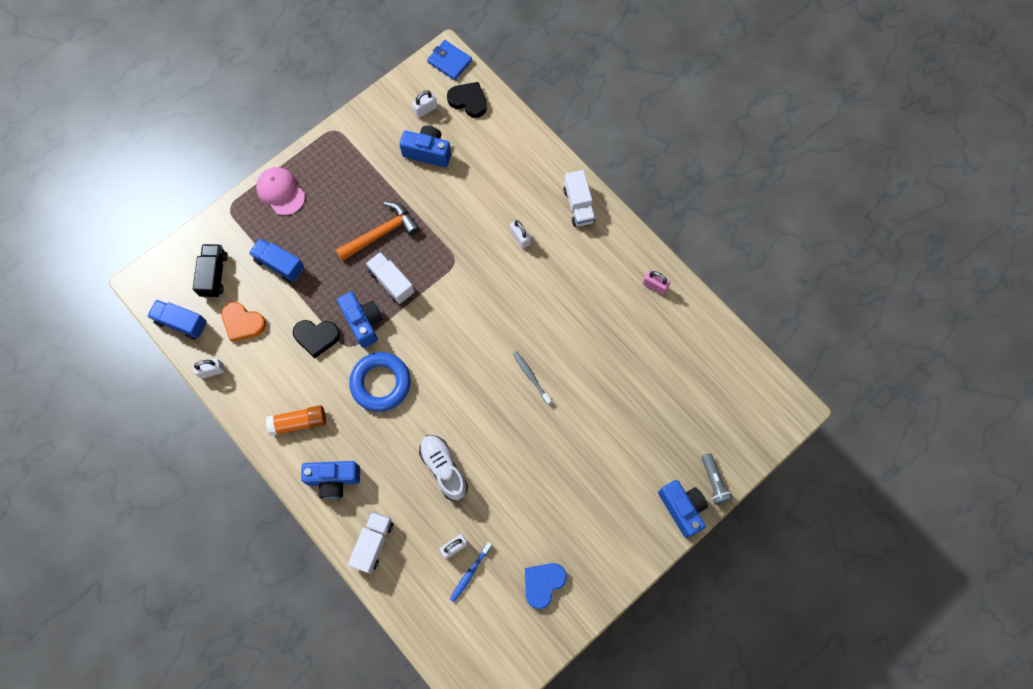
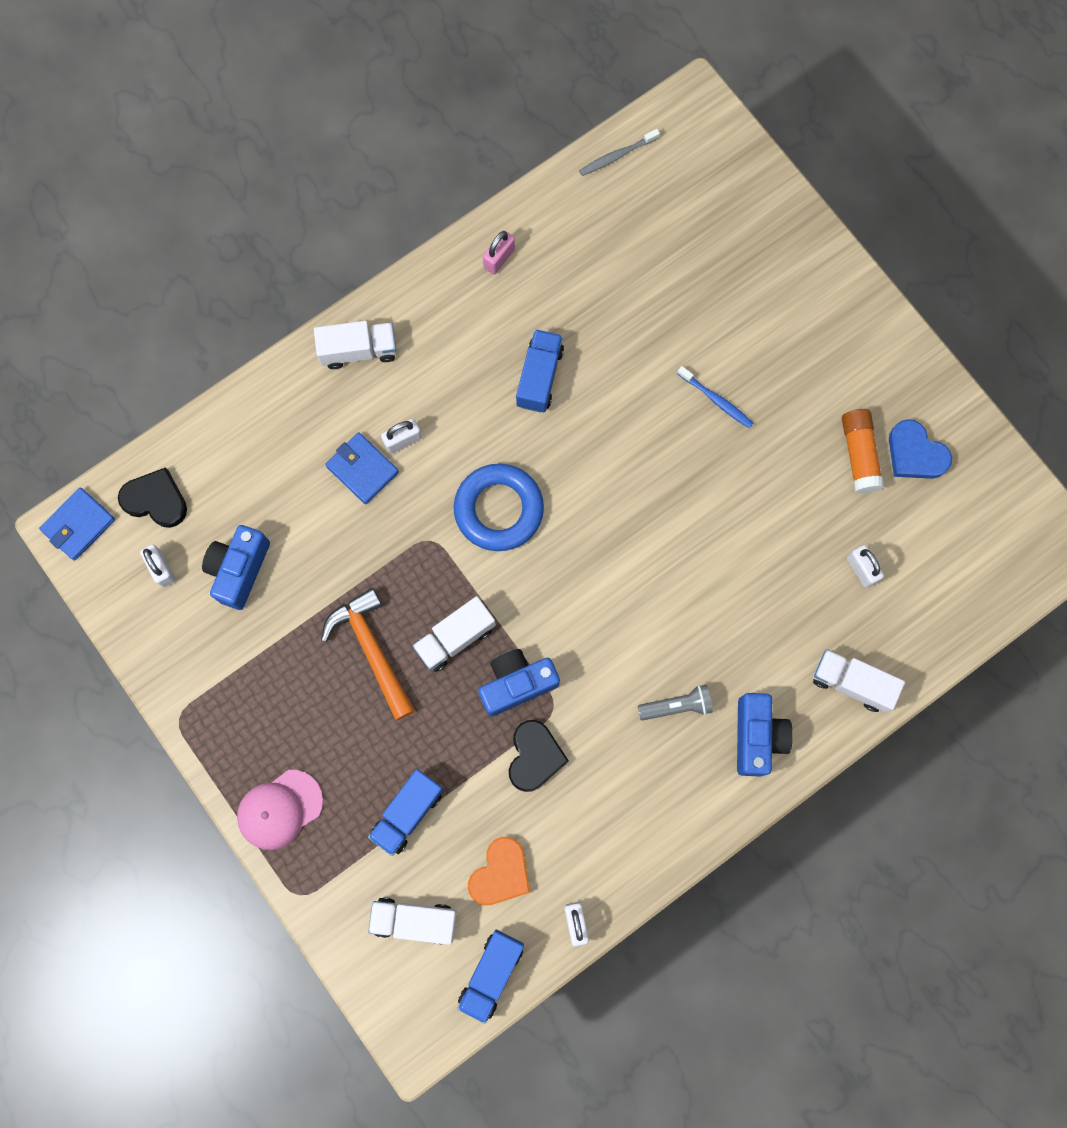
camera: 85 degrees left, 5 degrees up
(214, 275) = (414, 920): black truck -> white truck
(299, 422) = (667, 787): orange glue stick -> orange glue stick (859, 454)
(380, 383) = (615, 661): blue ring -> blue ring (499, 509)
(444, 468) = (749, 577): white shoe -> none
(468, 101) = (156, 500): black heart -> black heart turned 75 degrees clockwise
(470, 573) = (898, 550): blue toothbrush -> blue toothbrush (716, 400)
(498, 216) = (362, 469): none -> blue wallet
(531, 376) = (622, 444): grey toothbrush -> grey toothbrush (617, 156)
(572, 319) = (539, 377): none -> blue truck
(682, 508) = (822, 263): blue camera -> none
(714, 482) = (788, 218): grey flashlight -> grey flashlight (677, 706)

